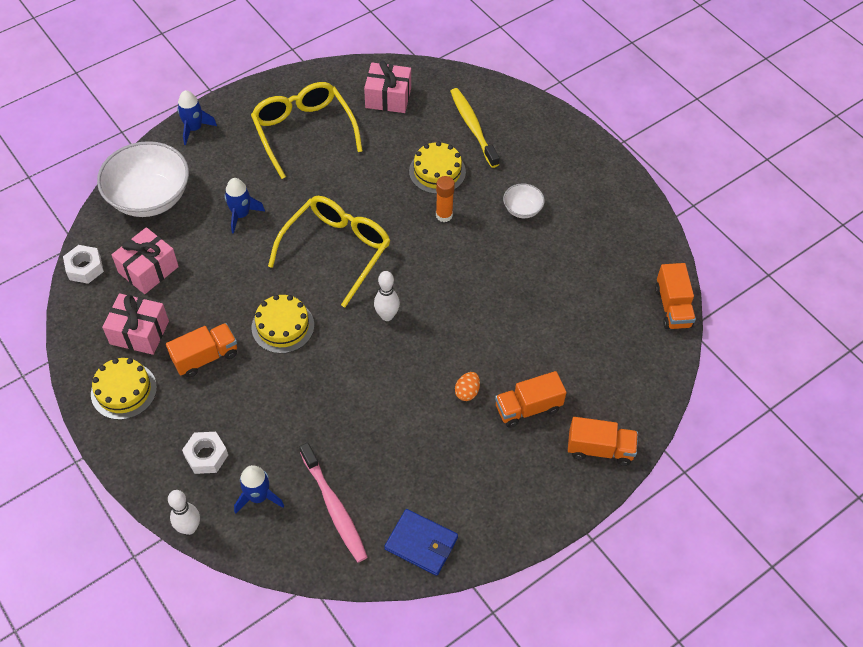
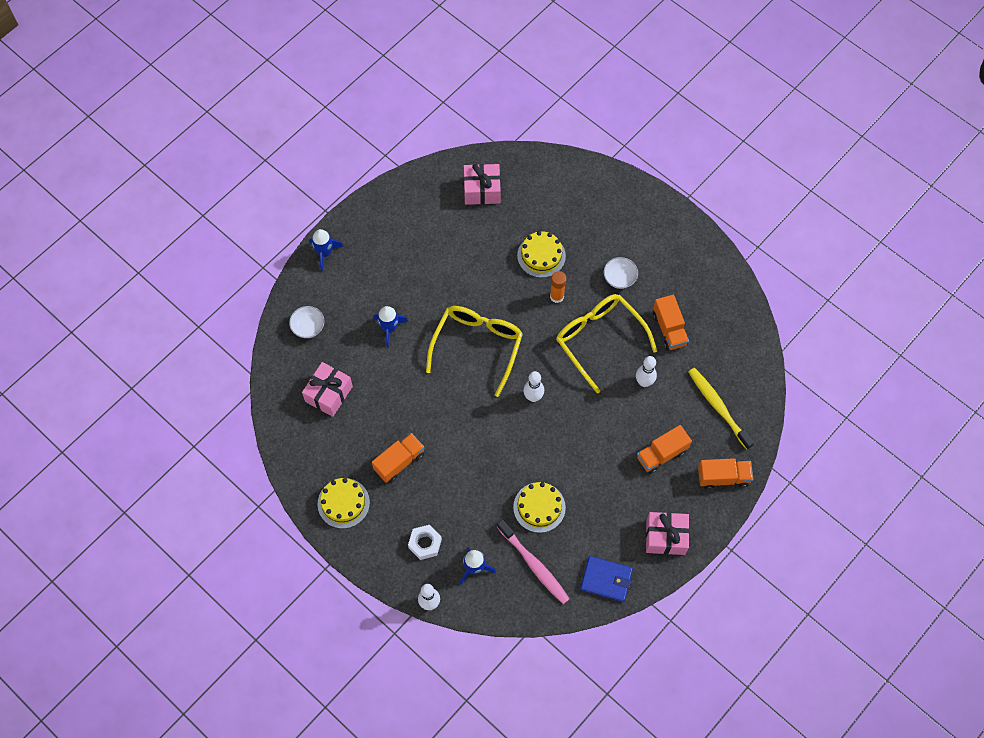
camera: 10 degrees left, 10 degrees up
(85, 268) = (276, 403): white nut -> none
(139, 332) = (339, 451): pink gift -> pink gift (665, 537)
(150, 197) = (308, 327): white bowl -> white bowl, size x0.46
(283, 326) = (452, 423): yellow cake -> yellow cake (539, 507)
(303, 131) = (419, 238): yellow glasses -> yellow glasses (599, 339)
(467, 392) = (612, 450): orange egg -> none
(473, 127) = (561, 206): yellow toothbrush -> yellow toothbrush (718, 407)
(525, 323) = (644, 382): none -> white bowling pin
(672, 307) = (757, 344): orange truck -> orange truck (669, 329)

